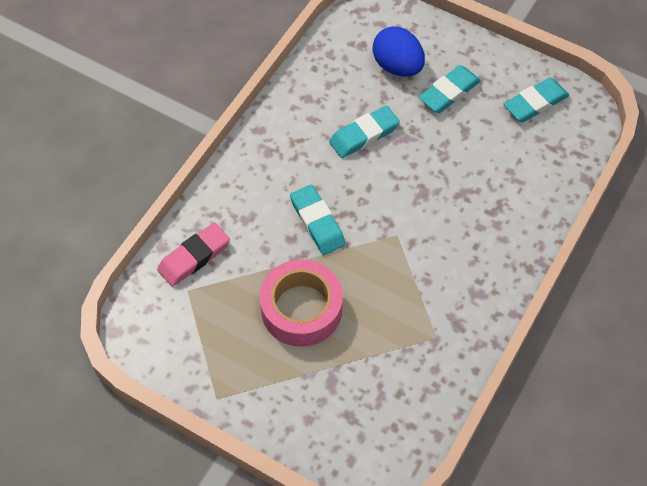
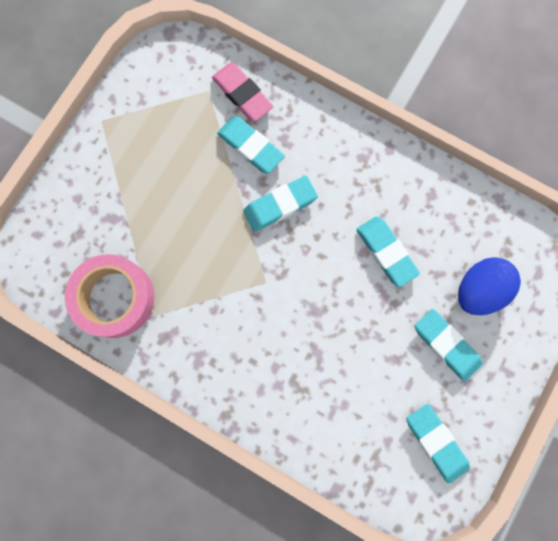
camera: 90 degrees right, 20 degrees up
(253, 249) = (250, 147): none -> turquoise eraser
(301, 309) = (186, 191): pink tape -> pink tape (115, 298)

